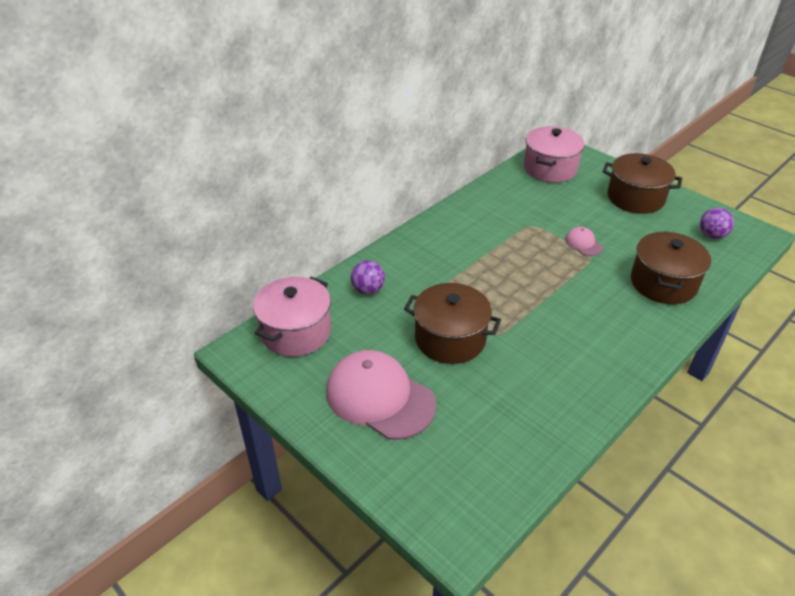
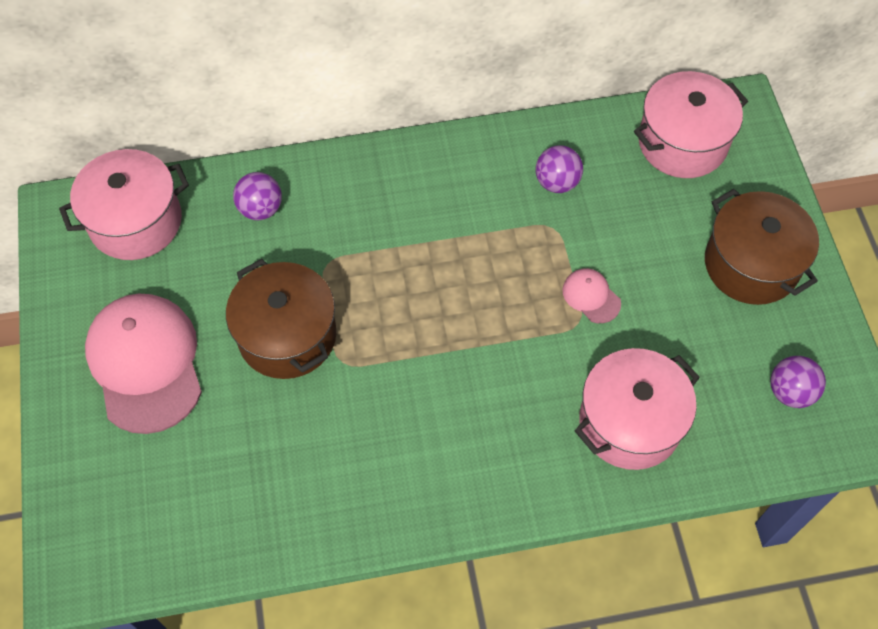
camera: 35 degrees right, 20 degrees up
(512, 208) = (557, 182): none -> purple ball
(583, 243) = (591, 296): pink cap -> pink cap turned 45 degrees counterclockwise
(663, 283) = (629, 422): brown pot -> pink pot

